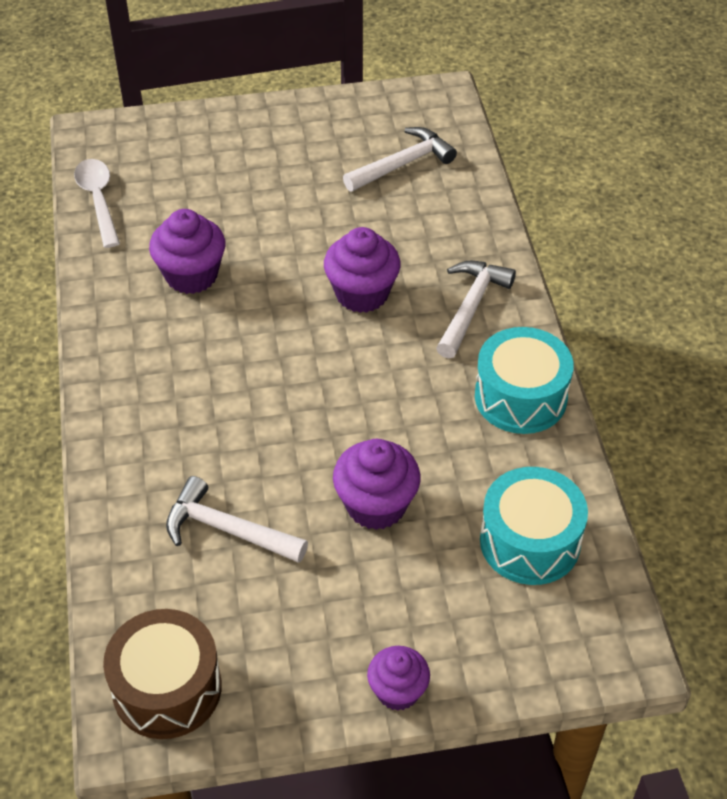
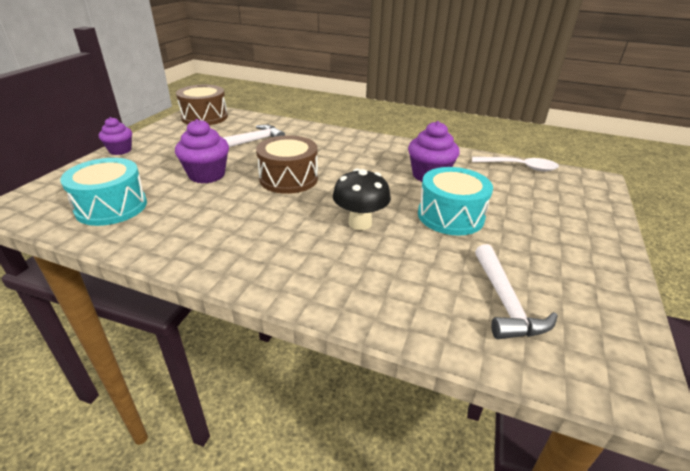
camera: 120 degrees right, 15 degrees down
(313, 409) = (288, 178): none -> brown drum
(362, 294) = (360, 223): purple cupcake -> black mushroom
(470, 307) = (298, 264): white hammer -> none
(520, 397) = (197, 248): turquoise drum -> turquoise drum (450, 216)

